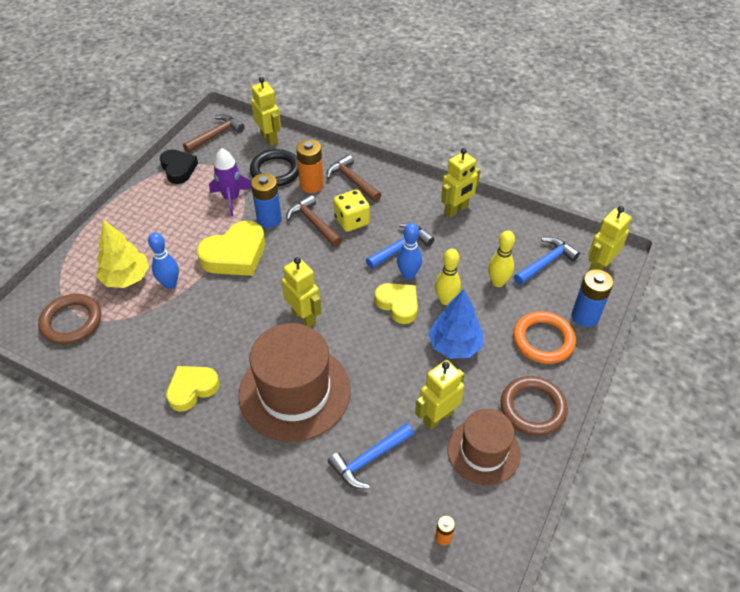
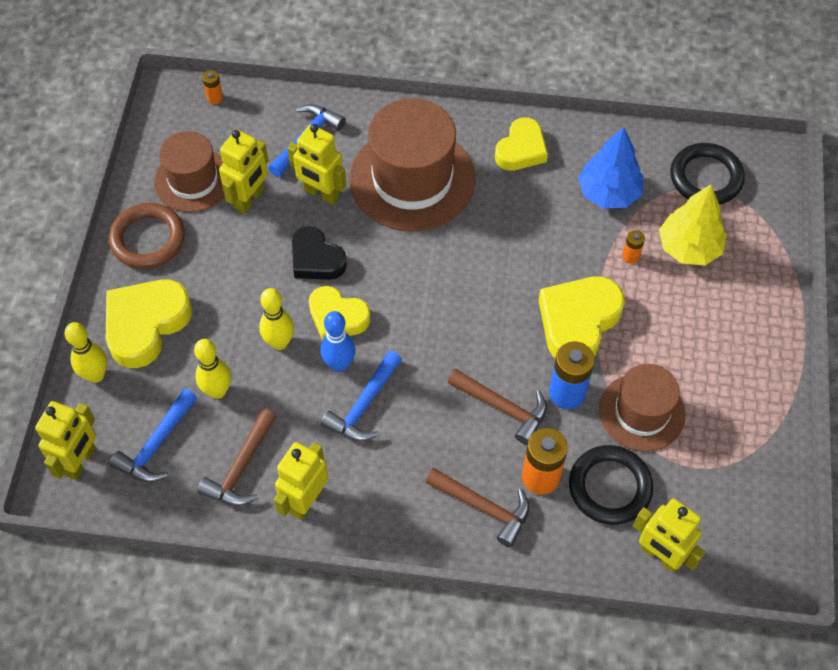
camera: 160 degrees right, 10 degrees up
(71, 322) = (706, 177): brown ring -> black ring
(170, 284) = (630, 256): blue bowling pin -> orange battery
(178, 169) = (755, 441): black heart -> black heart (316, 259)
(216, 135) = (750, 533): brown hammer -> brown hammer (241, 467)
(231, 198) = (642, 412): purple rocket -> brown hat
(304, 317) = (445, 265): yellow robot -> yellow robot (321, 193)
(352, 221) = (450, 429): yellow dice -> none
(454, 345) = (252, 285): blue tree -> blue tree (608, 193)
(543, 340) = (146, 325): orange ring -> yellow heart
(585, 316) = (96, 375): blue battery -> yellow bowling pin

